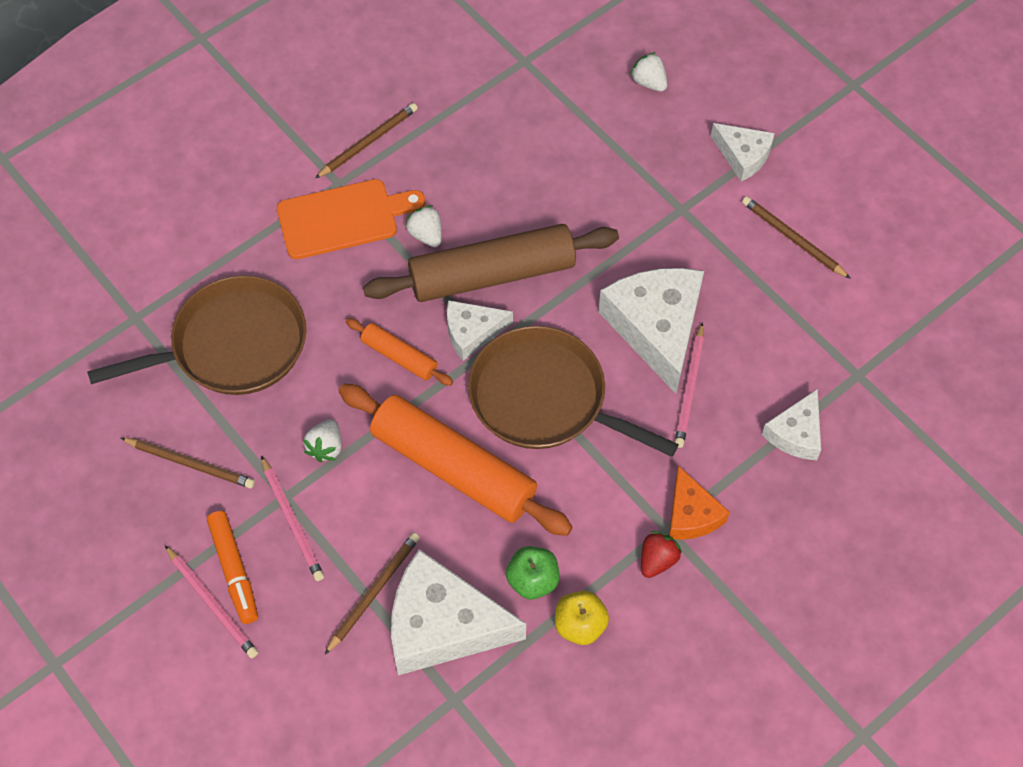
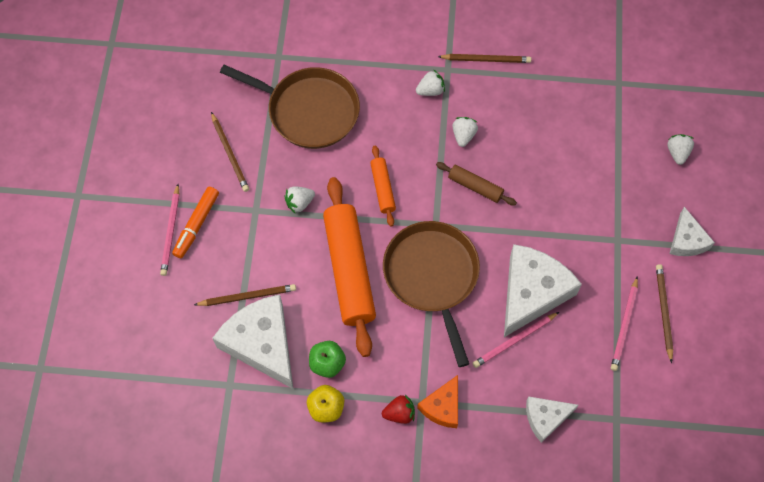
camera: 45 degrees right, 5 degrees up
(292, 521) = (247, 225): pink pencil -> pink pencil (624, 325)
(343, 218) = (430, 90): orange cutting board -> white strawberry
(472, 332) = (432, 208): white cheese -> none
(492, 275) = (475, 187): brown rolling pin -> brown rolling pin, size x0.48

